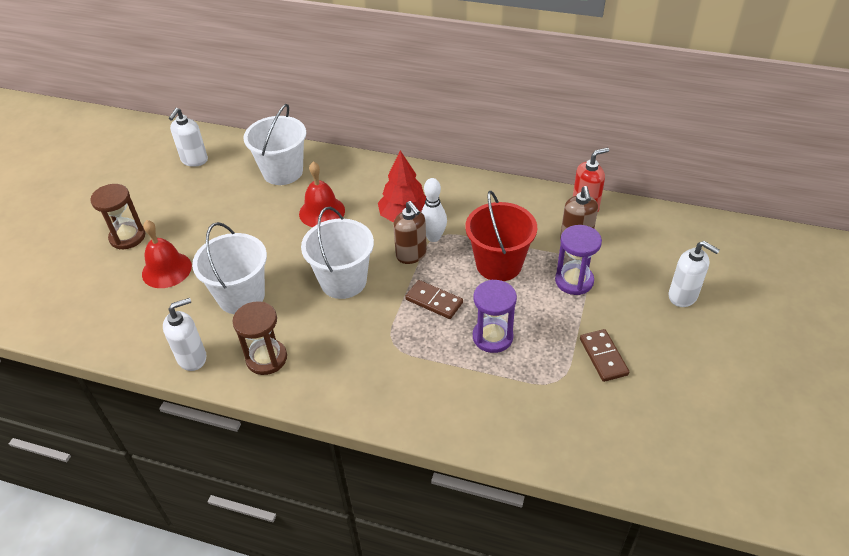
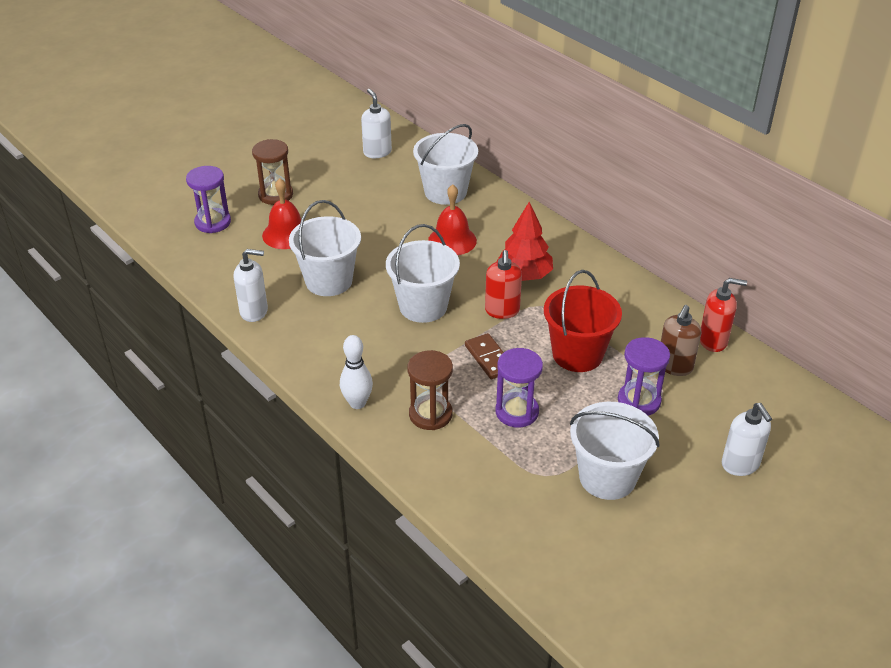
camera: 30 degrees right, 5 degrees down
(83, 289) = (213, 222): none -> purple hourglass
(194, 160) = (377, 152): white soap dispenser -> white soap dispenser turned 105 degrees clockwise
(266, 358) = (310, 339): brown hourglass -> brown hourglass (430, 414)
(411, 255) = (502, 311): brown soap dispenser -> red soap dispenser
(433, 237) = (536, 304): white bowling pin -> white bowling pin (357, 403)
(603, 357) = (607, 477): brown domino -> white bucket

